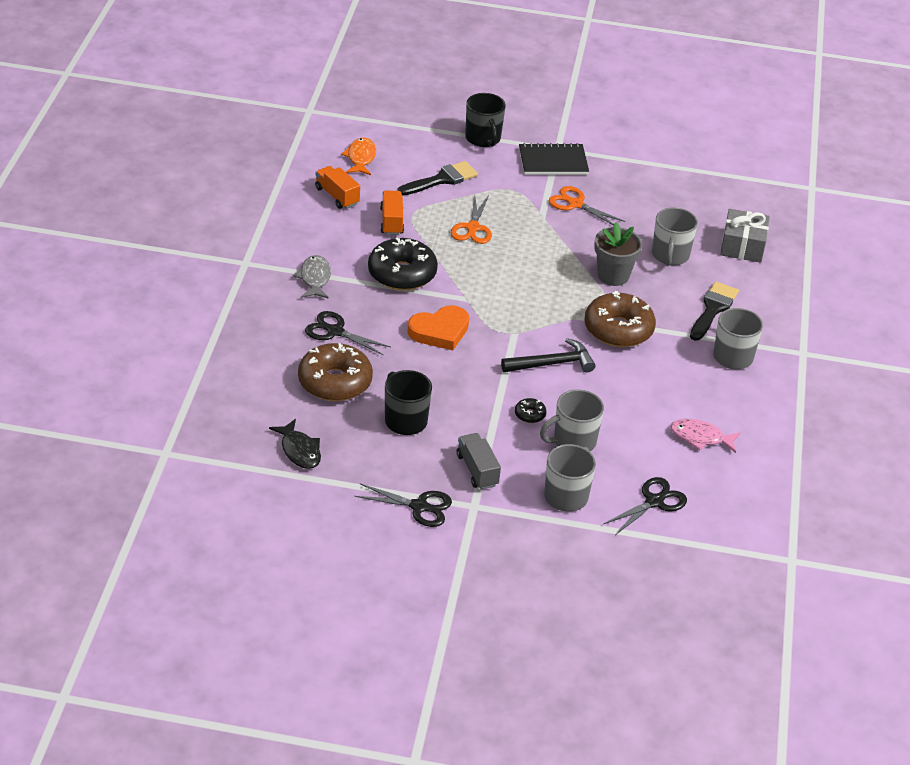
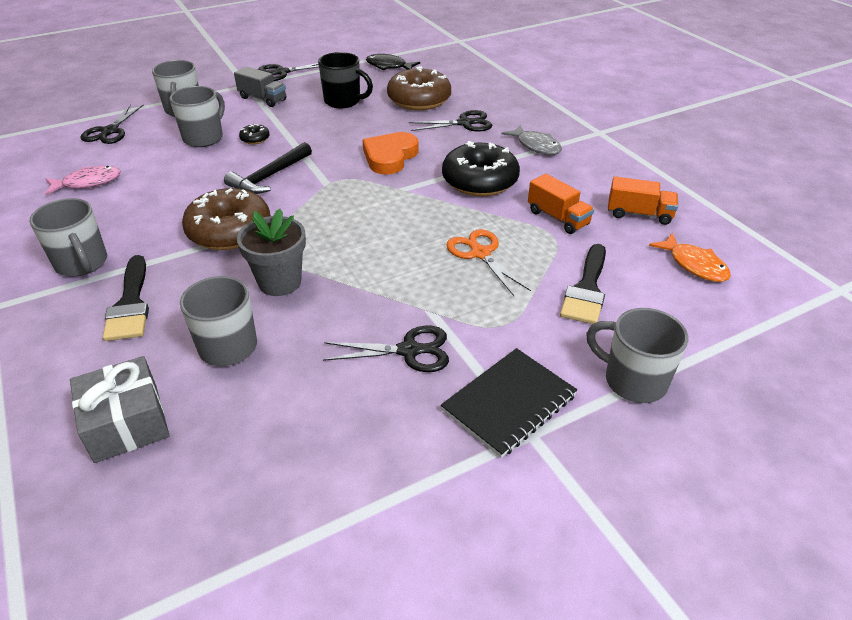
camera: 145 degrees right, 0 degrees up
(483, 139) = (633, 381): black mug -> grey mug
(575, 204) = (409, 351): orange scissors -> black scissors

